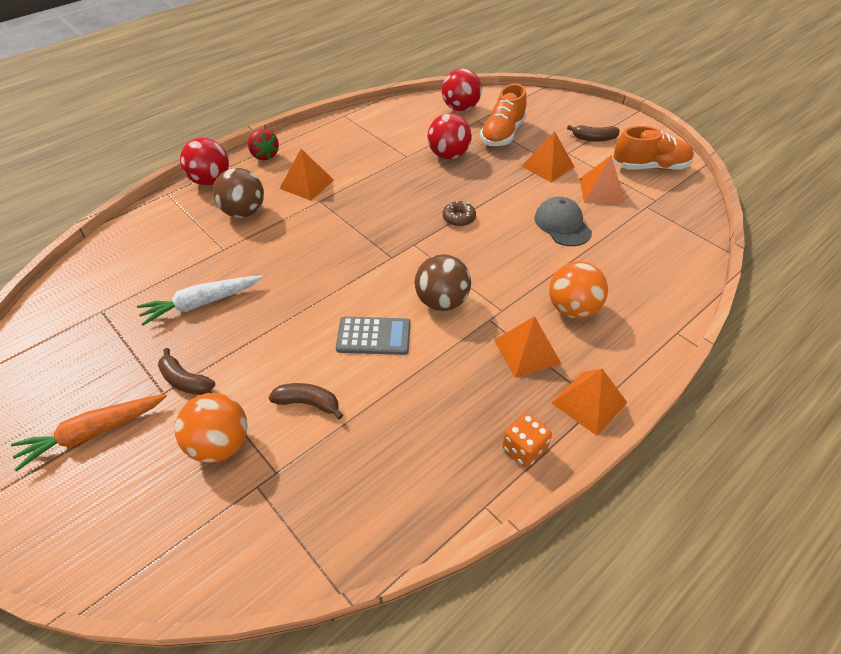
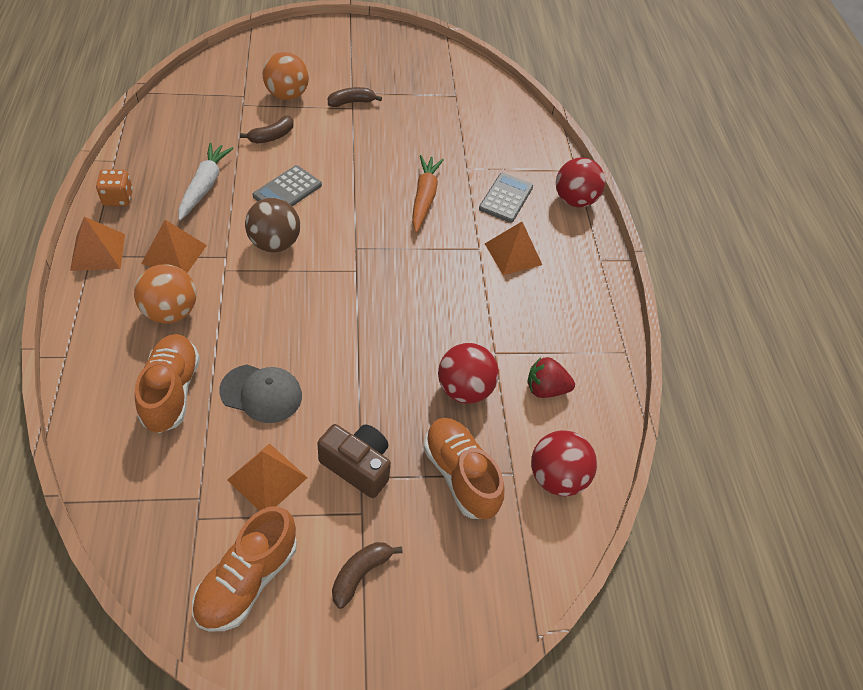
camera: 120 degrees right, 5 degrees up
(93, 433) = (352, 62): orange carrot -> orange carrot (424, 198)
(201, 303) = (415, 134): white carrot -> white carrot (204, 186)
(244, 212) = (506, 198): brown ball -> grey calculator
(264, 155) = (589, 251): red strawberry -> red strawberry (545, 389)
(459, 218) = (356, 323): brown donut -> none
(548, 166) = (357, 466): orange pyramid -> brown camera
(618, 262) = (171, 391): none -> orange shoe

